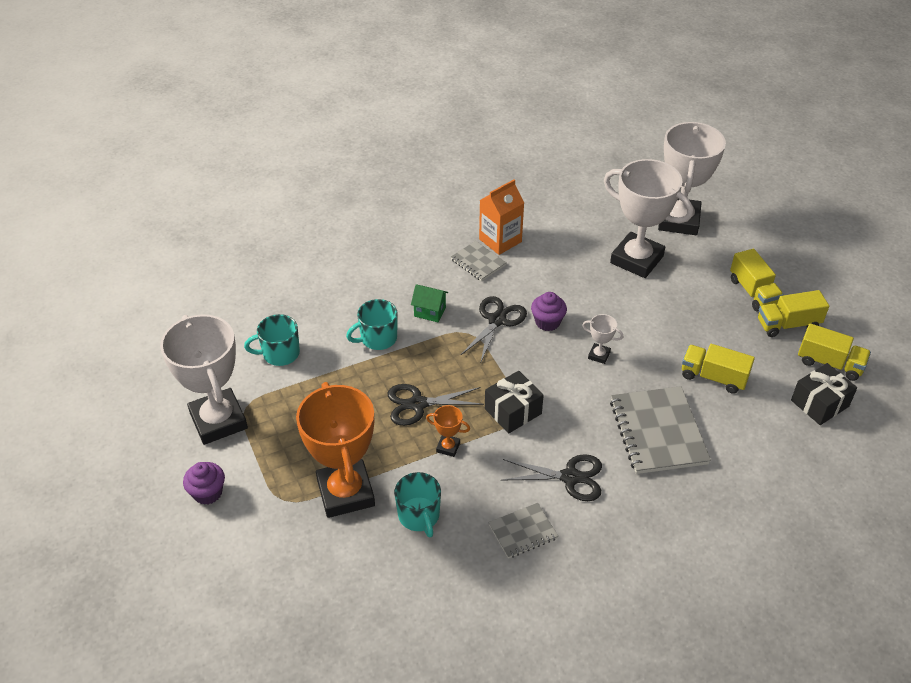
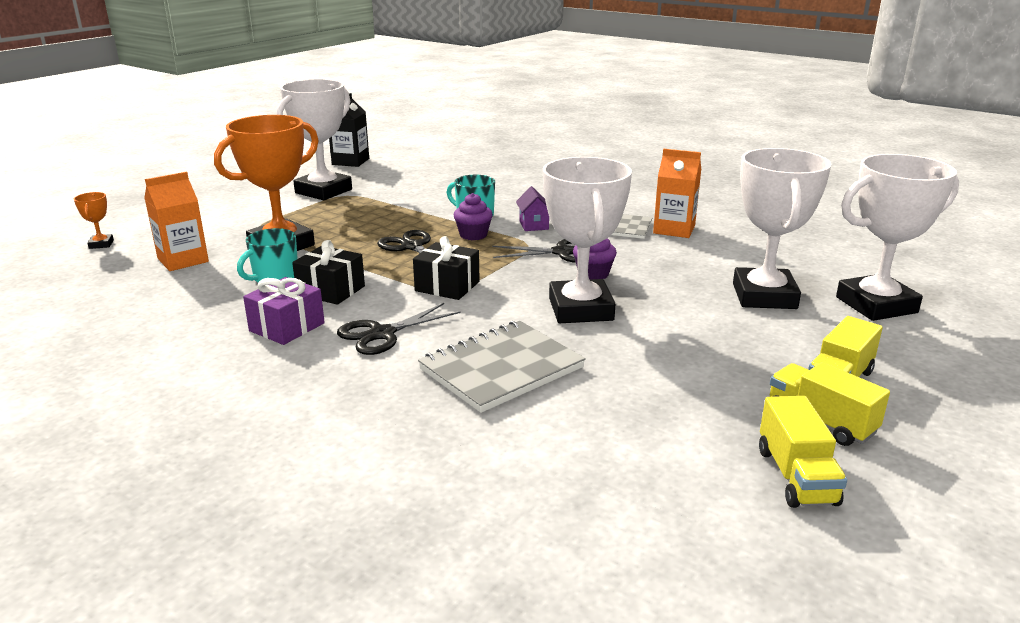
camera: 60 degrees right, 20 degrees down
(139, 371) = (350, 161): none -> black carton
(208, 493) = (247, 205): purple cupcake -> purple cupcake (473, 235)
(280, 353) = (415, 191): turquoise mug -> none
(326, 576) = (183, 260): none -> orange carton
(430, 312) = (533, 225): green house -> purple house
(448, 447) = (370, 270): orange trophy -> orange trophy (101, 244)
(523, 532) = (287, 327): grey notebook -> purple gift
(570, 477) = (382, 334): black scissors -> black scissors turned 75 degrees clockwise
(599, 355) = (581, 309): white trophy -> white trophy, size x2.44
(713, 377) = (638, 385): yellow truck -> none
(819, 403) = (699, 484): black gift -> black gift (331, 290)

